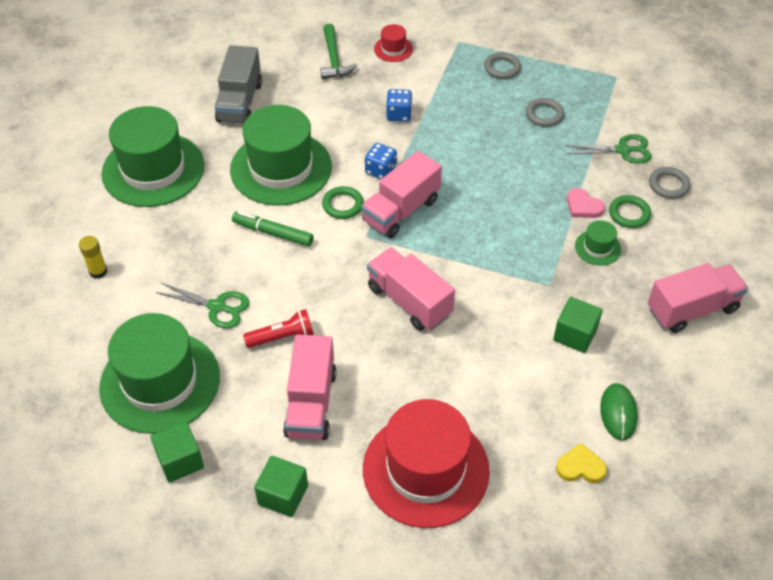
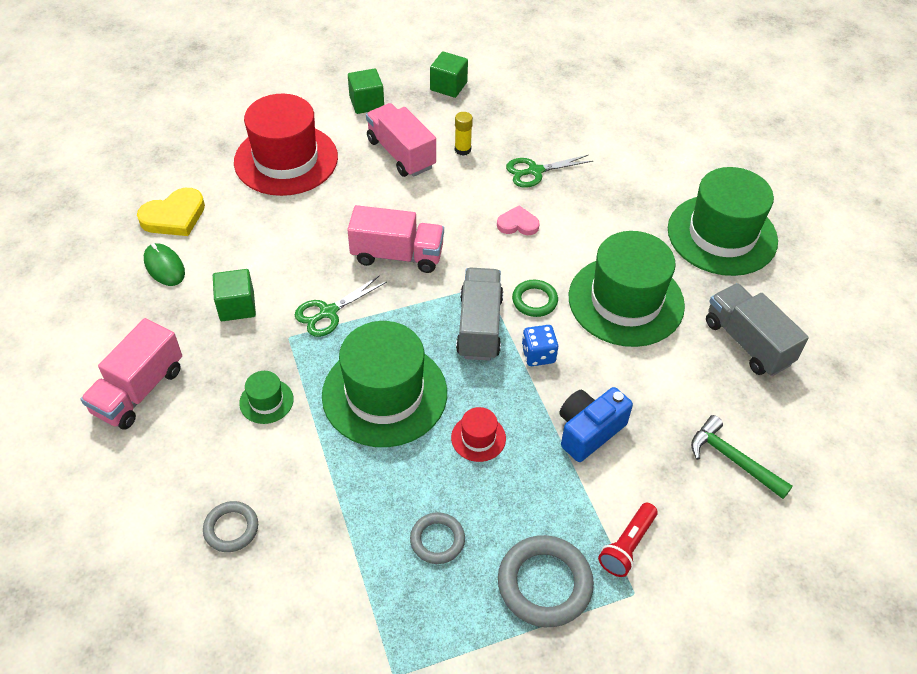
camera: 140 degrees right, 0 degrees up
(98, 271) = (646, 146): yellow glue stick -> yellow glue stick (462, 149)
(160, 382) = (513, 113): green hat -> green hat (384, 394)
(273, 233) = (562, 243): green marker -> none
(282, 337) = (466, 179): red flashlight -> red flashlight (627, 546)
(393, 49) = (691, 522): red hat -> red hat (478, 438)
(399, 114) = (589, 431): blue dice -> blue camera
(401, 210) = (479, 326): pink truck -> grey truck
(502, 68) = (544, 584): grey ring -> grey ring, size x1.69
(580, 467) = (174, 216): yellow heart -> yellow heart, size x1.59
(583, 206) = (310, 440): pink heart -> pink heart (518, 224)
(623, 150) = (312, 547): green scissors -> green scissors (328, 312)
(629, 214) = (256, 461): green ring -> none

